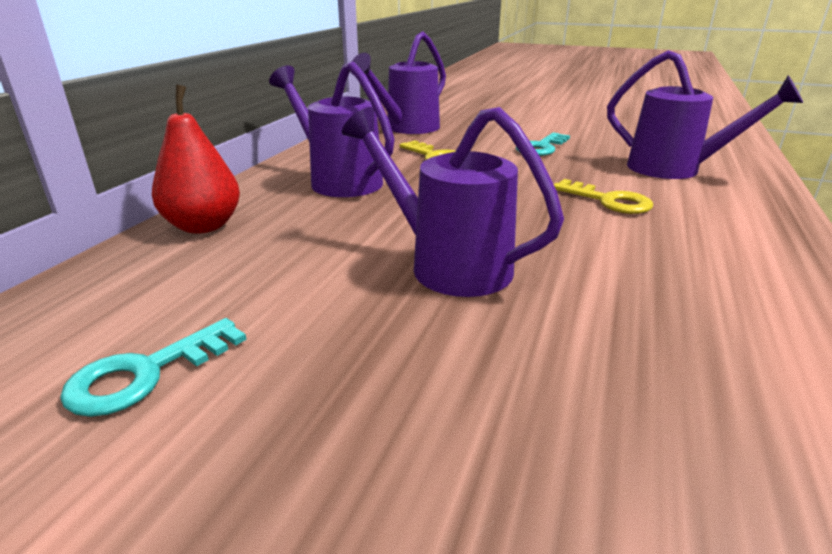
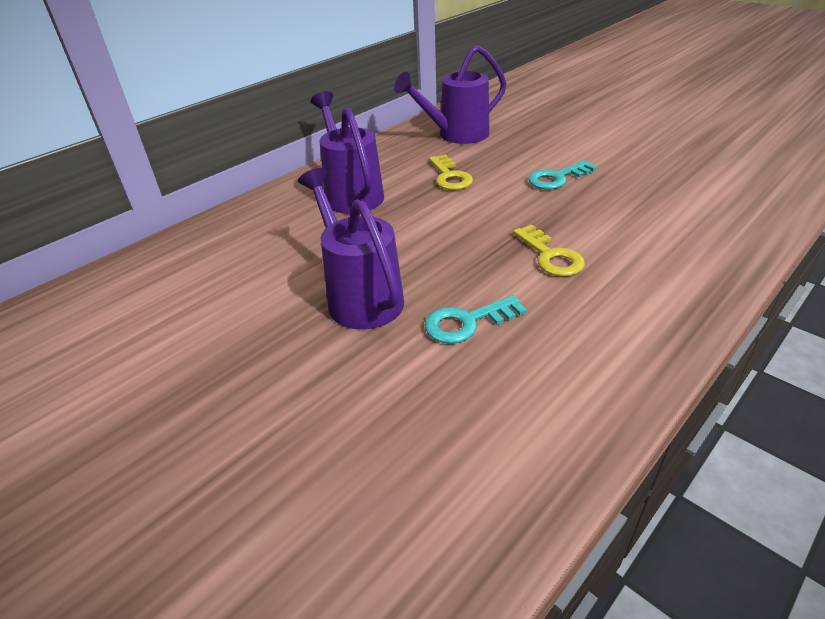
camera: 25 degrees right, 10 degrees up
(146, 373) = (133, 337): turquoise key -> turquoise key (467, 322)
(203, 226) = (230, 225): red pear -> none
(674, 169) = (660, 228): purple watering can -> none

